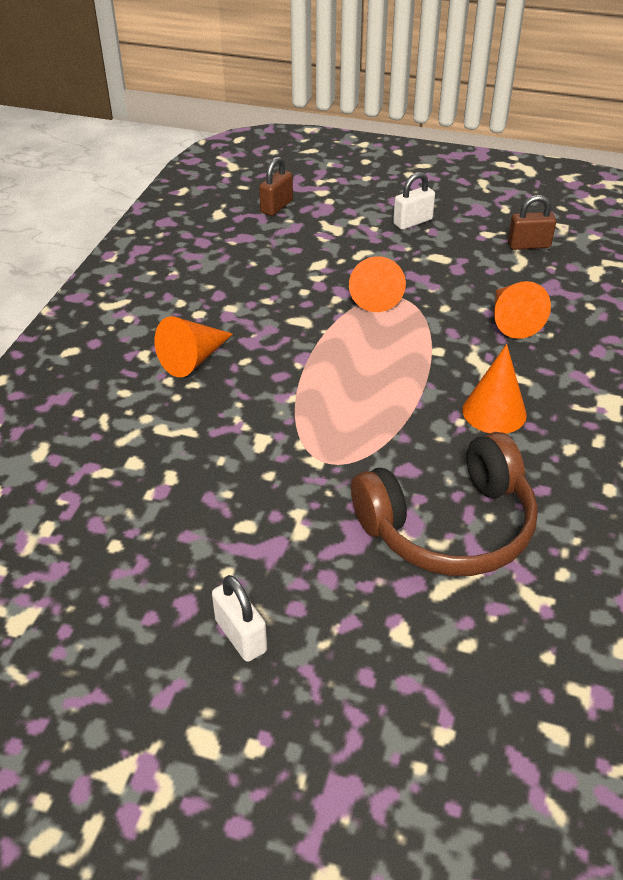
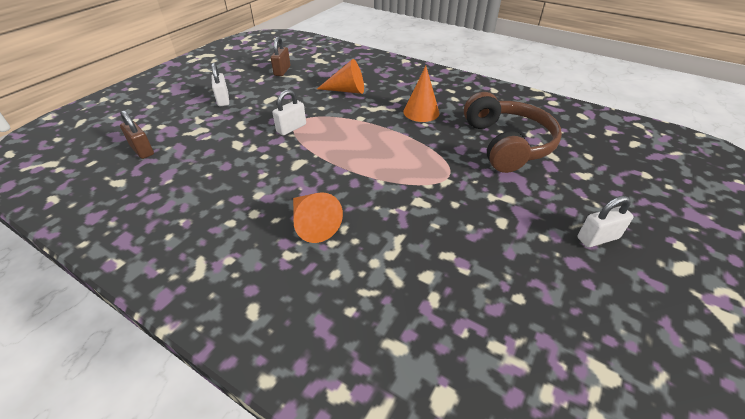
camera: 75 degrees left, 0 degrees up
(375, 295) = (291, 128): orange cone -> white padlock

